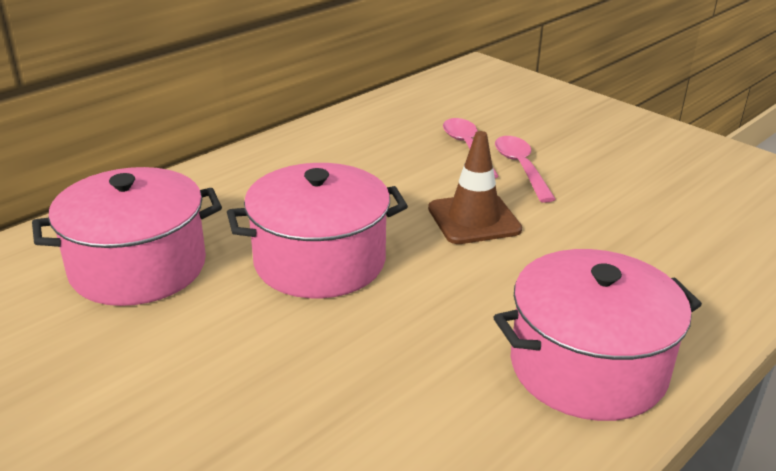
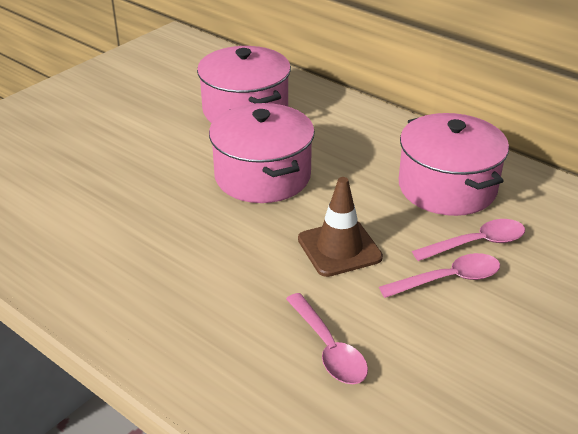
camera: 85 degrees right, 5 degrees up
(587, 367) = (142, 305): pink pot -> pink pot (447, 187)
(630, 238) = (329, 349): none -> pink spoon

